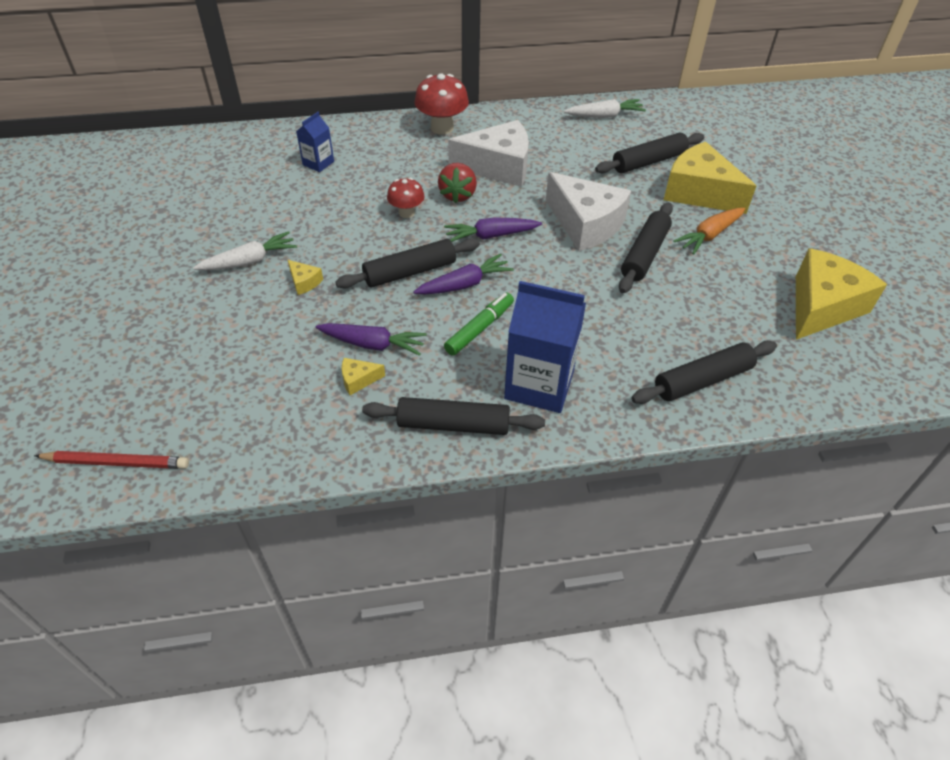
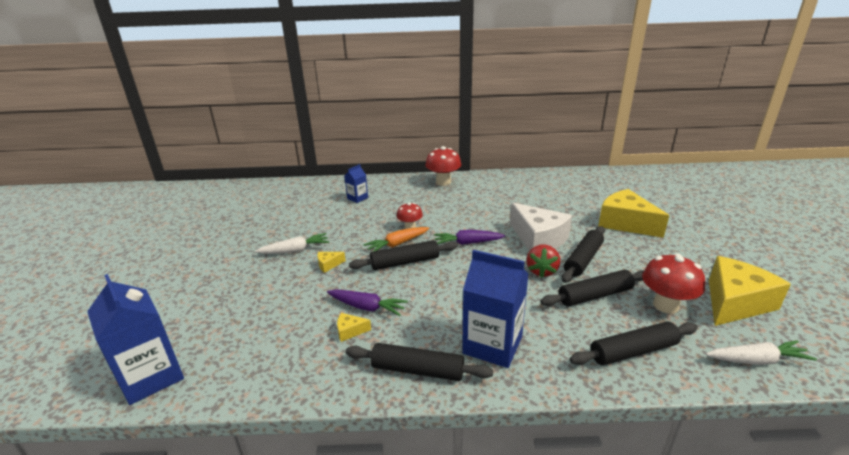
camera: 10 degrees right, 20 degrees down
(117, 462) = (151, 377): red pencil -> blue carton
(304, 282) = (328, 265): yellow cheese -> yellow cheese turned 105 degrees clockwise
(458, 195) = (447, 218): red strawberry -> red strawberry (542, 271)
(465, 284) = (443, 272): purple carrot -> none
(479, 328) = (450, 302): green marker -> none
(498, 166) = (478, 204): white cheese -> none
(605, 116) = (556, 178): white carrot -> white carrot (757, 360)
(648, 161) = (587, 204): black rolling pin -> black rolling pin (595, 295)
(709, 236) = (634, 250): orange carrot -> orange carrot (397, 244)
(742, 316) = (665, 305): none -> red mushroom

